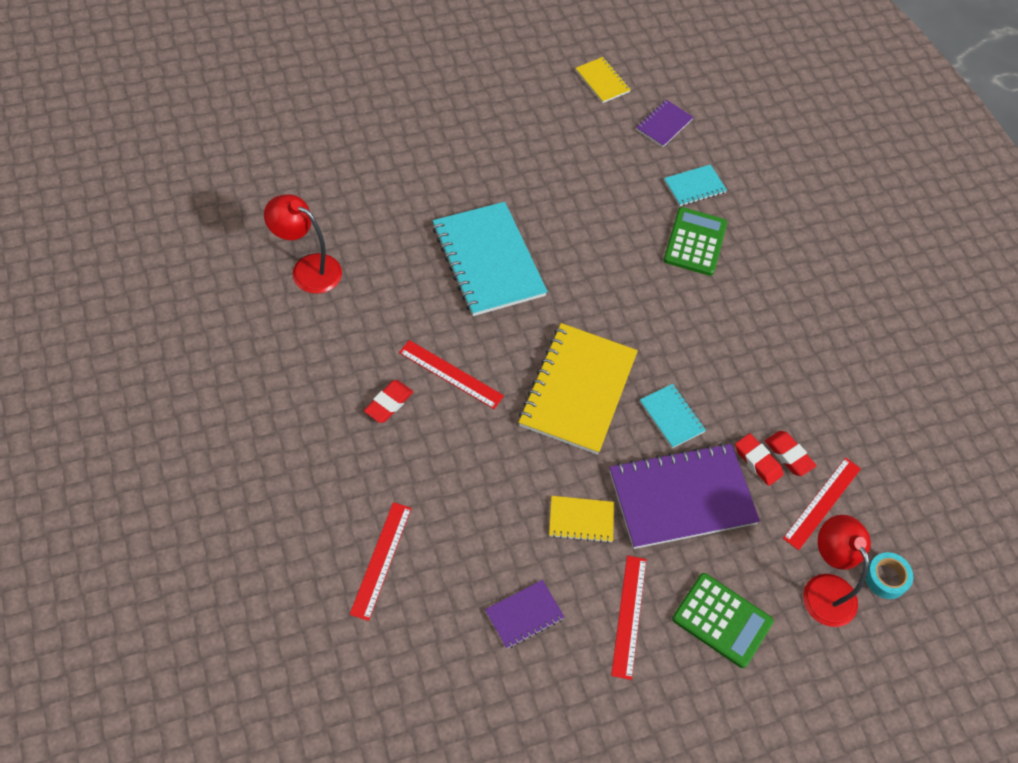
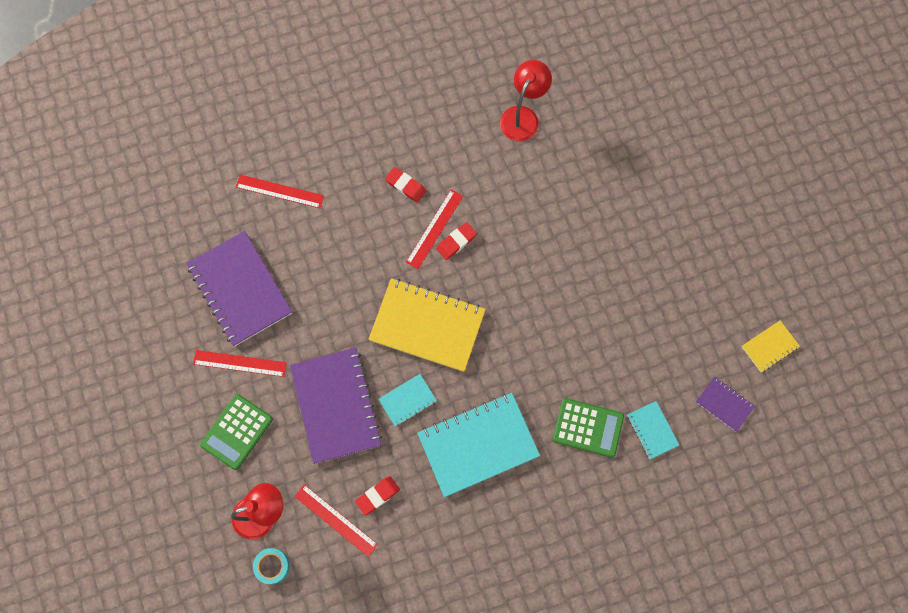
camera: 95 degrees right, 15 degrees up
(488, 261) = (546, 252): turquoise notebook -> turquoise notebook (478, 445)
(524, 615) = (240, 289): purple notebook -> purple notebook, size x2.09
(581, 520) = (314, 329): yellow notebook -> none
(757, 461) = (370, 469): red eraser -> red eraser (456, 242)

